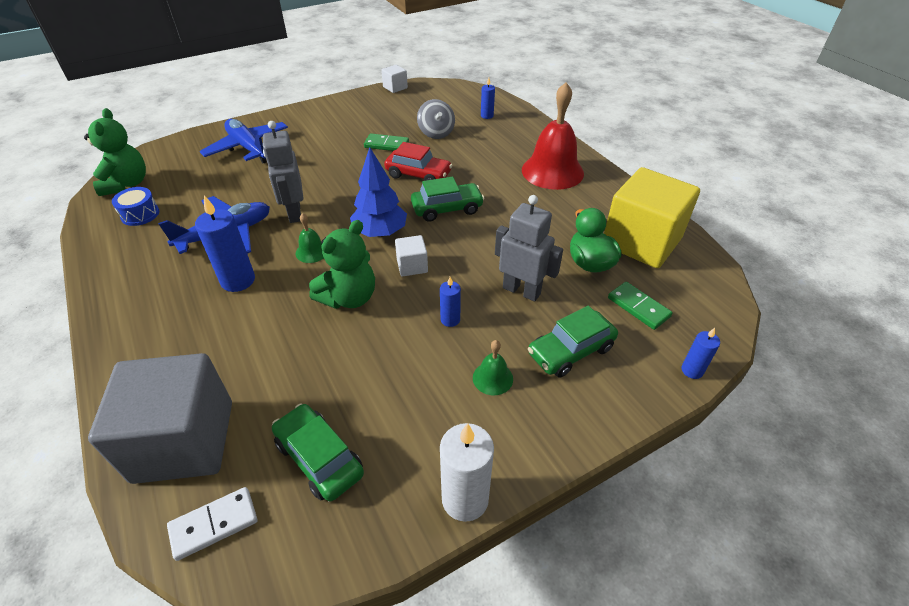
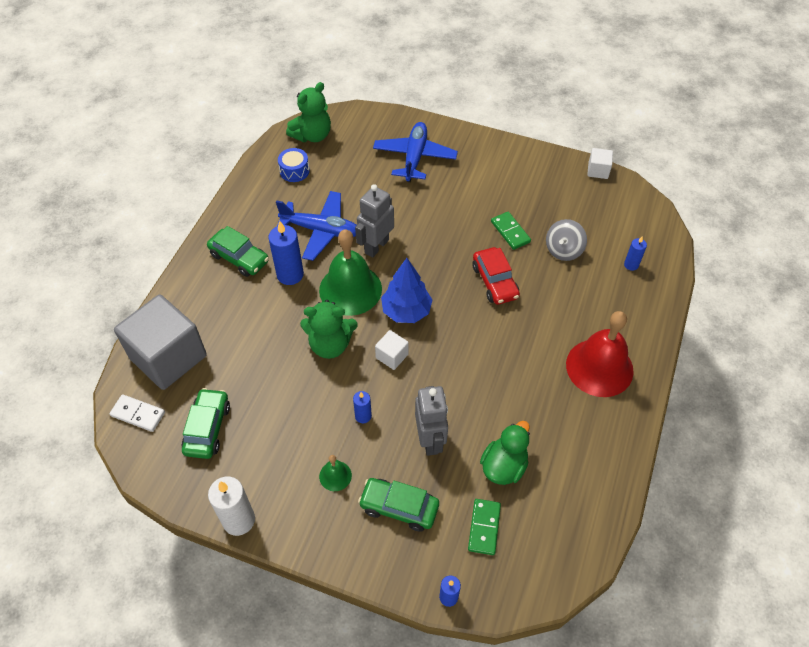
camera: 50 degrees right, 10 degrees up
(312, 252) = (350, 289): green bell -> green bell, size x2.24
(447, 209) = (473, 330): green car -> green car (239, 258)
(641, 242) = (567, 488): yellow cube -> none

